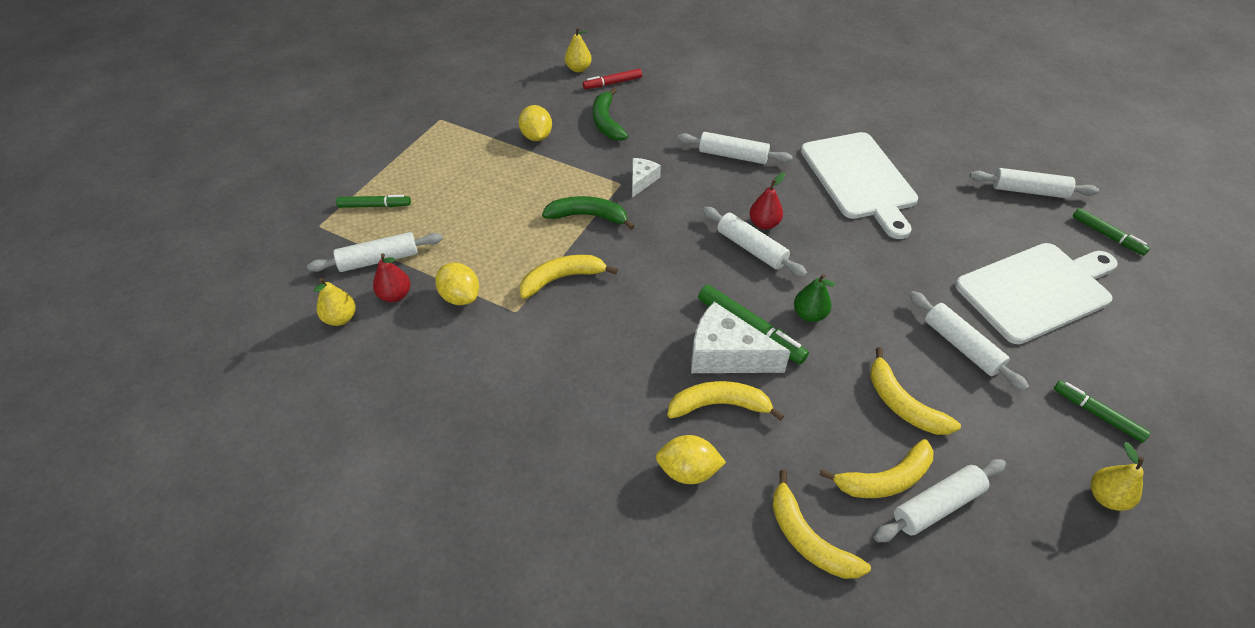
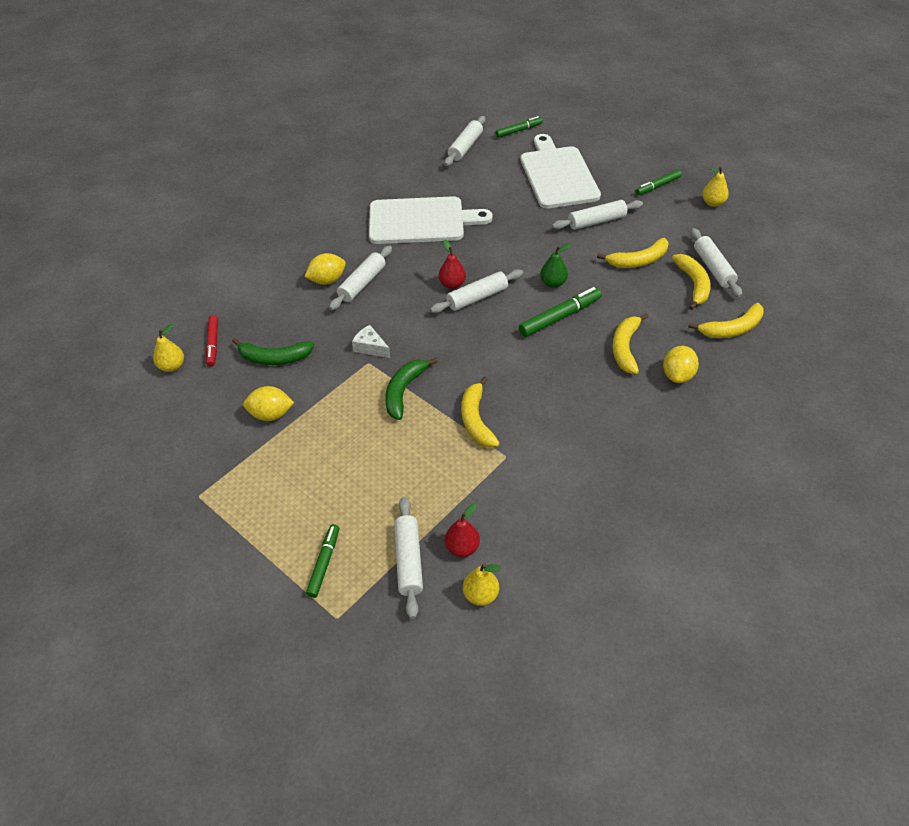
camera: 75 degrees left, 0 degrees up
(460, 297) = (478, 495): yellow lemon -> yellow lemon (327, 280)
(726, 355) = (581, 335): white cheese -> none

